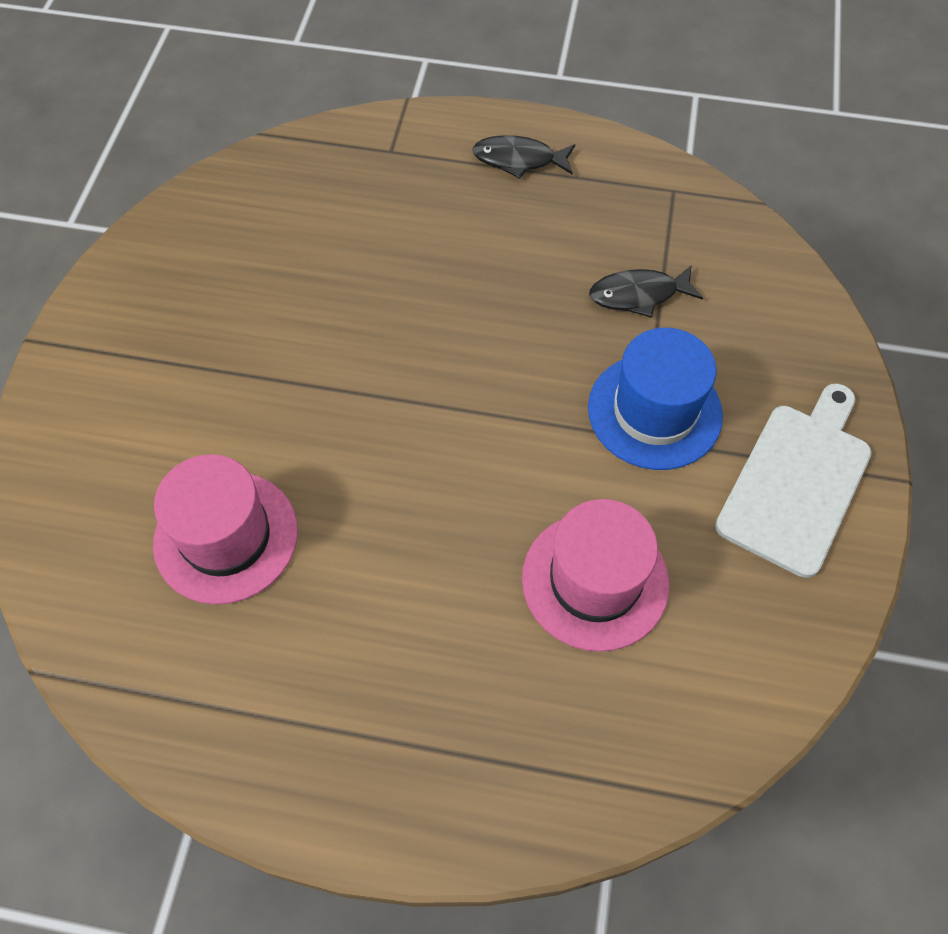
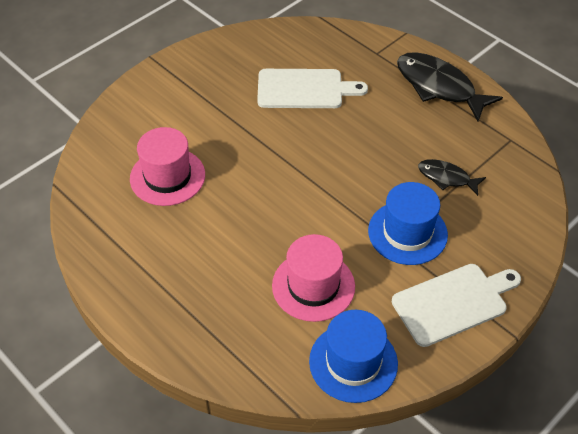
camera: 35 degrees right, 10 degrees down
(329, 264) = (304, 89): none -> white cutting board
(519, 160) = (439, 87): black fish -> black fish, size x1.81
(745, 666) = (353, 362): none -> blue hat

